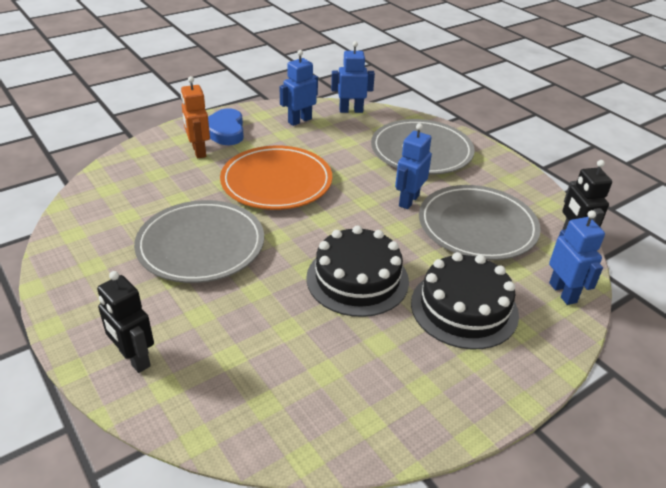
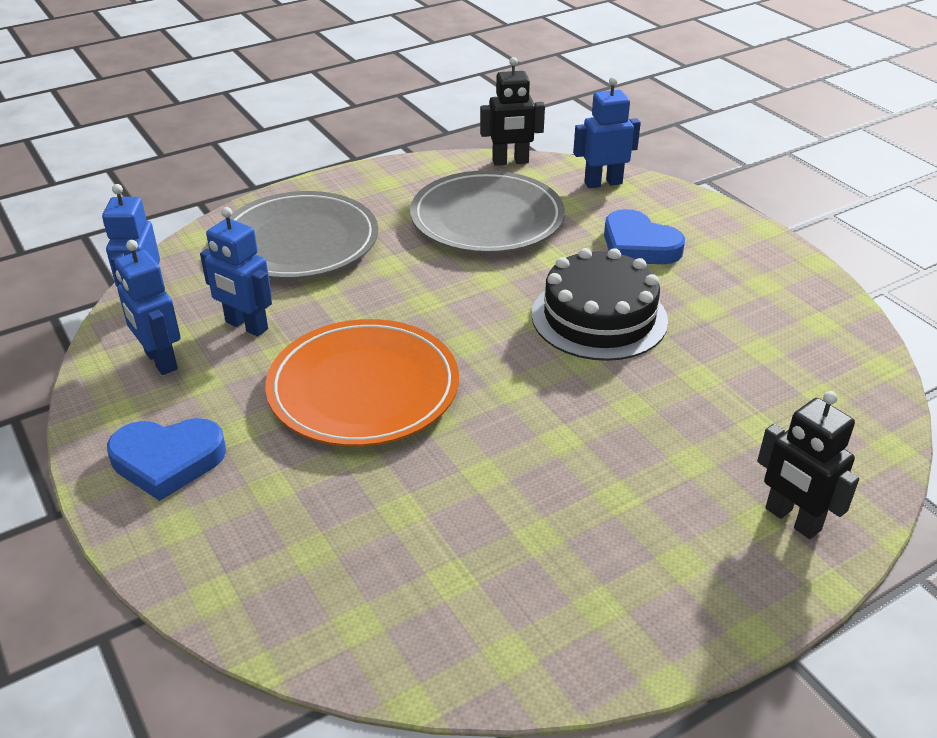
camera: 85 degrees left, 0 degrees up
(134, 359) = (792, 519): black robot -> black robot turned 90 degrees clockwise
(198, 151) = (239, 493): orange robot -> none
(201, 245) = (537, 469): grey plate -> none
(408, 200) = (427, 264): blue robot -> blue robot (246, 326)
(464, 308) = (638, 245): black cake -> blue heart

